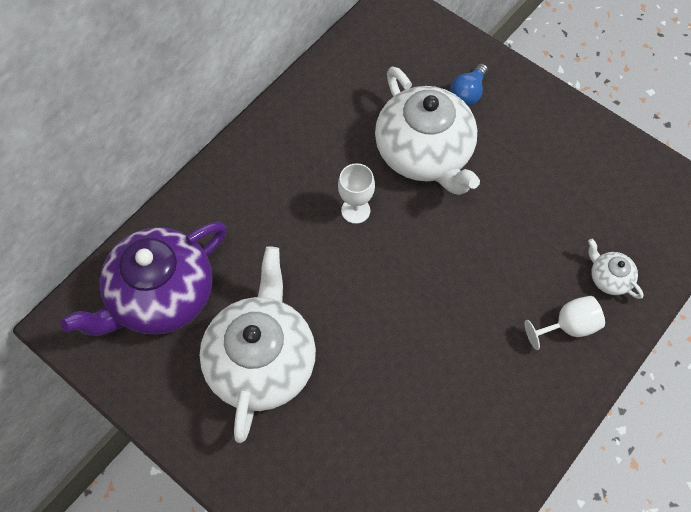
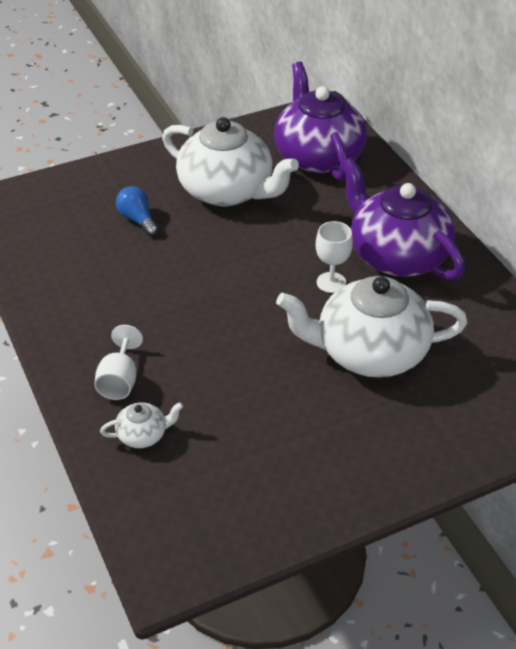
camera: 115 degrees right, 20 degrees down
(292, 172) = (396, 255): none -> purple teapot
(468, 93) = (431, 417): blue light bulb -> blue light bulb (137, 220)

